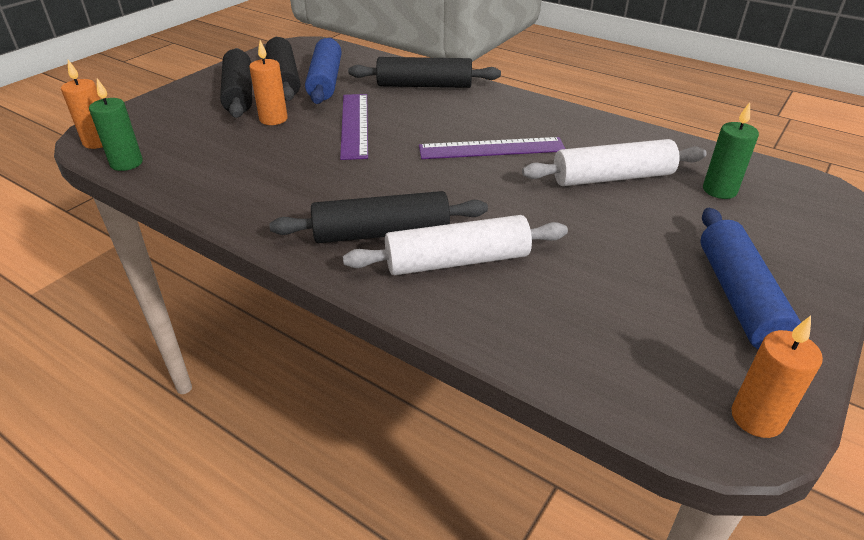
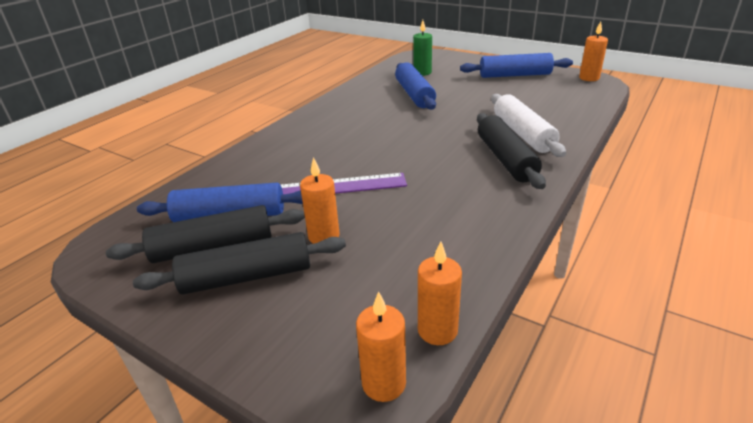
camera: 90 degrees left, 5 degrees down
(126, 163) = (437, 330): green candle -> orange candle
(424, 85) = (260, 159): black rolling pin -> none
(491, 148) = (381, 128): purple ruler -> none
(612, 177) = (414, 94): white rolling pin -> blue rolling pin

